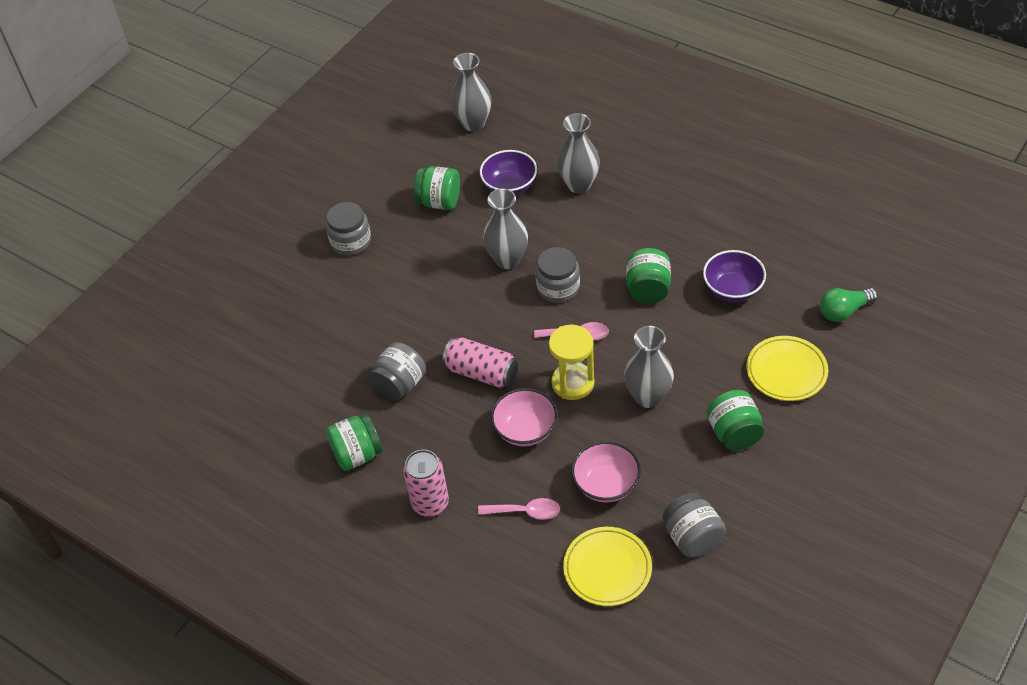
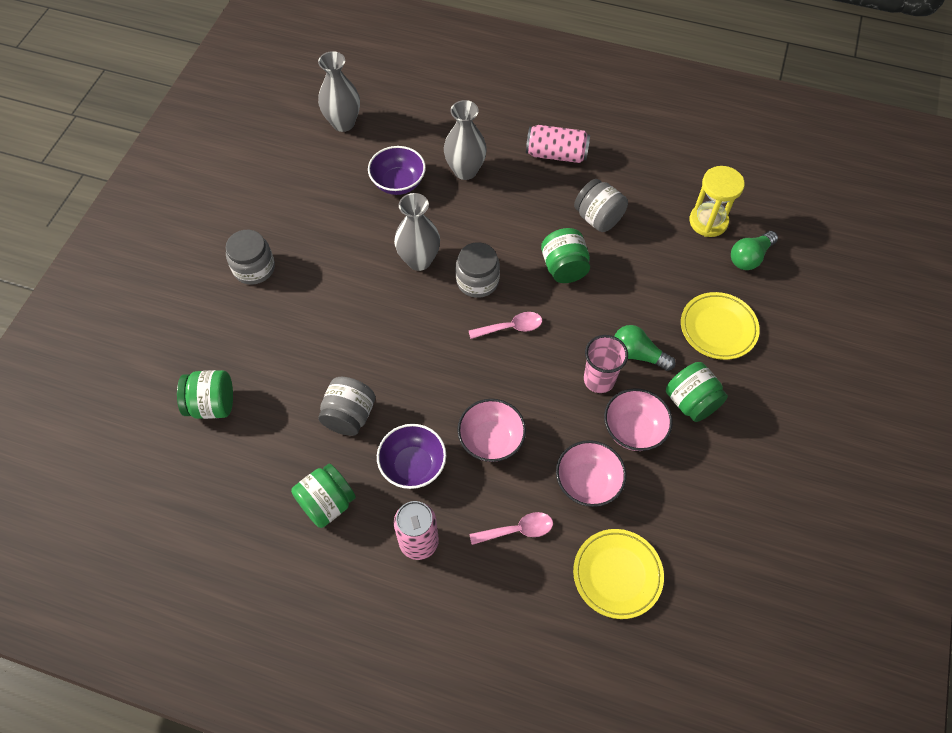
camera: 20 degrees left, 10 degrees up
(439, 202) = (333, 210): green jar -> green jar (212, 404)
(481, 372) = (428, 386): pink can -> pink can (556, 154)
(573, 383) = (522, 379): yellow hourglass -> yellow hourglass (708, 221)
(648, 397) = (599, 380): grey vase -> pink cup
(667, 447) = (633, 430): none -> pink bowl
(692, 537) = (687, 521): grey jar -> grey jar (598, 218)
(695, 381) = (638, 354): none -> green light bulb
(733, 289) = (642, 253): purple bowl -> purple bowl (413, 465)

